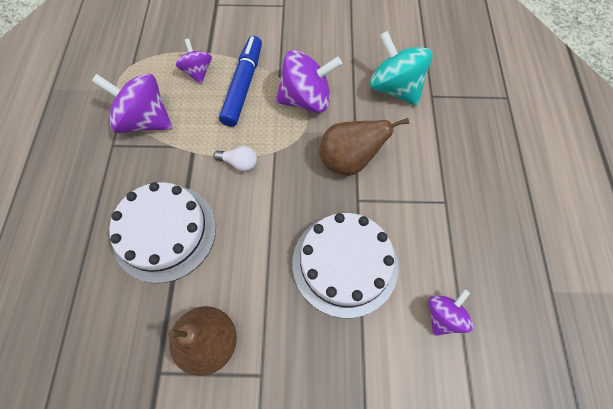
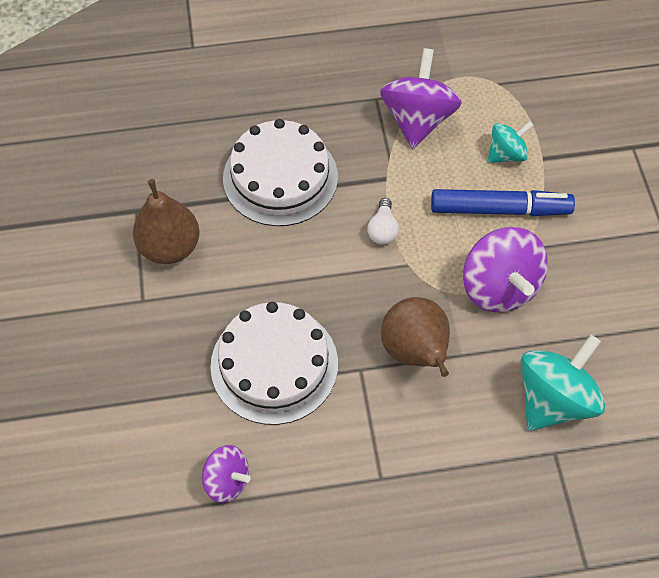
camera: 80 degrees right, 5 degrees down
(197, 72) = (506, 154): purple spinning top -> turquoise spinning top

